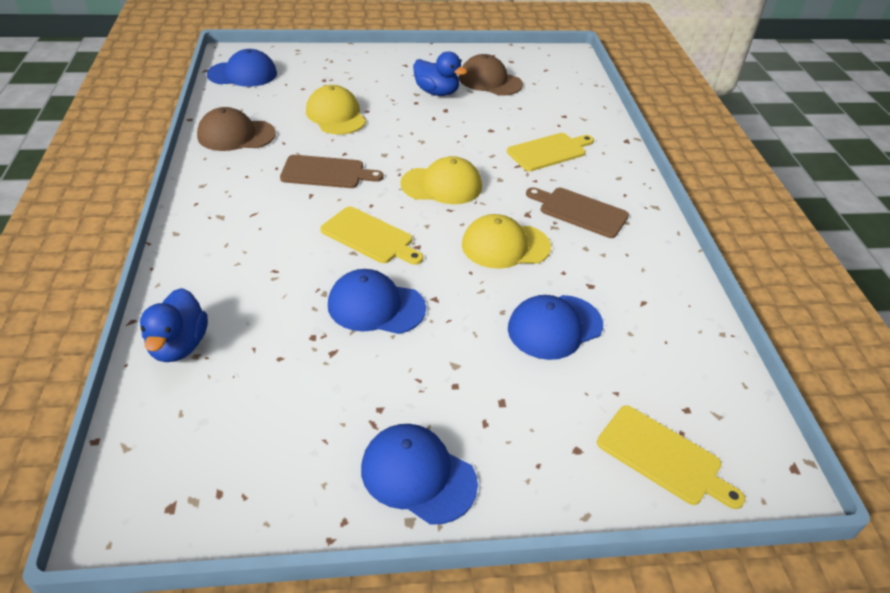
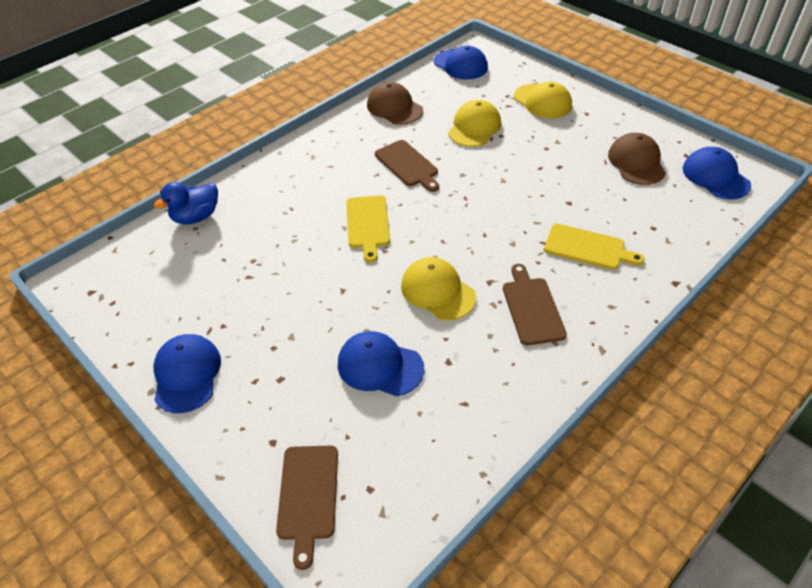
camera: 55 degrees right, 5 degrees up
(376, 306) = (306, 269): blue cap -> blue cap (715, 177)
(437, 92) = (575, 149): blue duck -> none
(442, 185) = (465, 221): yellow cap -> yellow cap (542, 101)
(663, 457) = (308, 496): yellow cutting board -> brown cutting board

